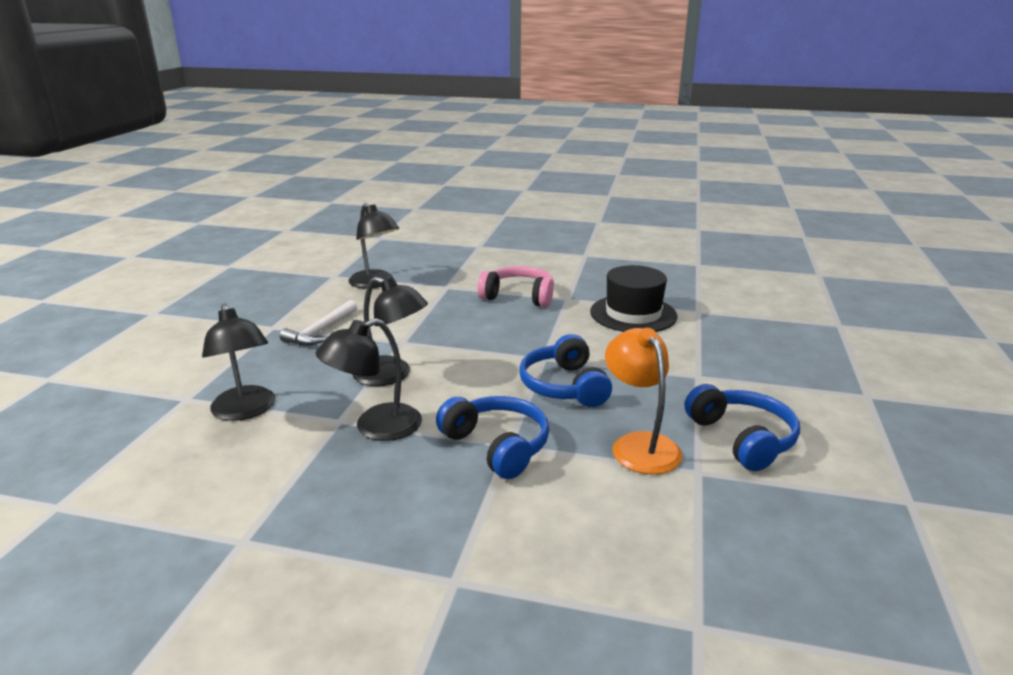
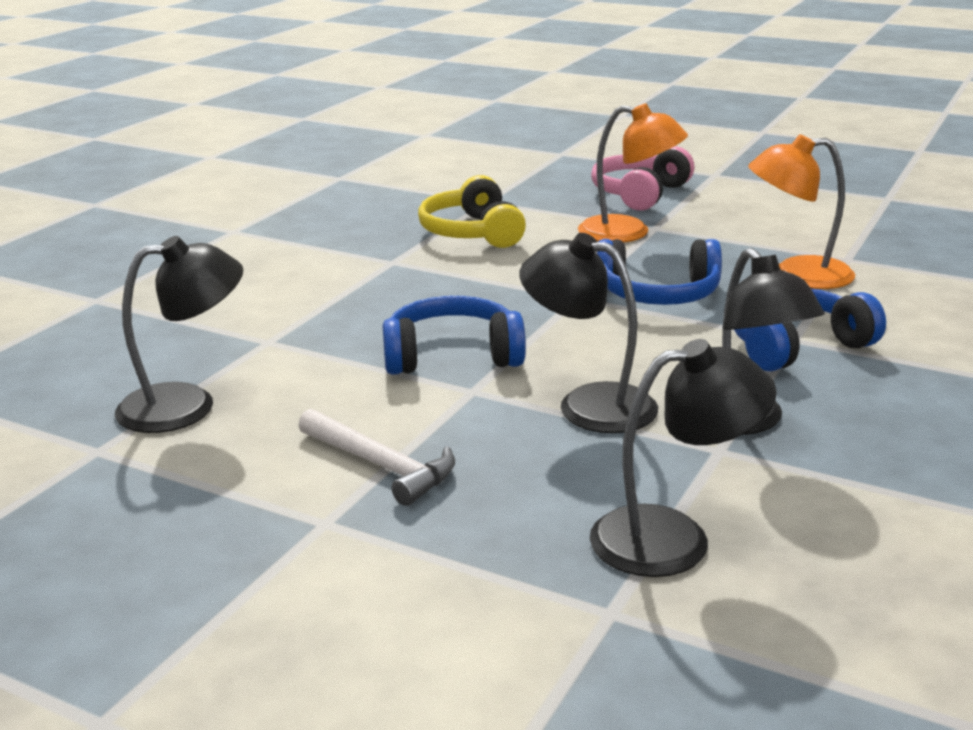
camera: 75 degrees left, 0 degrees up
(391, 375) = (588, 404): black lamp -> black lamp turned 105 degrees counterclockwise
(519, 296) = (358, 291): pink headphones -> pink headphones (640, 194)
(633, 314) = (472, 232): black hat -> yellow headphones
(678, 366) = (628, 232): none -> orange lamp
(742, 438) = (788, 232): blue headphones -> blue headphones (452, 356)

